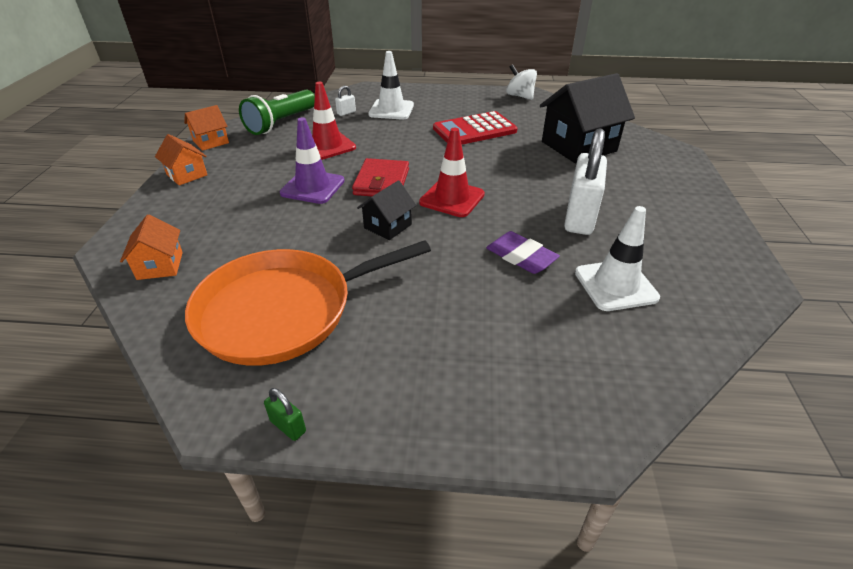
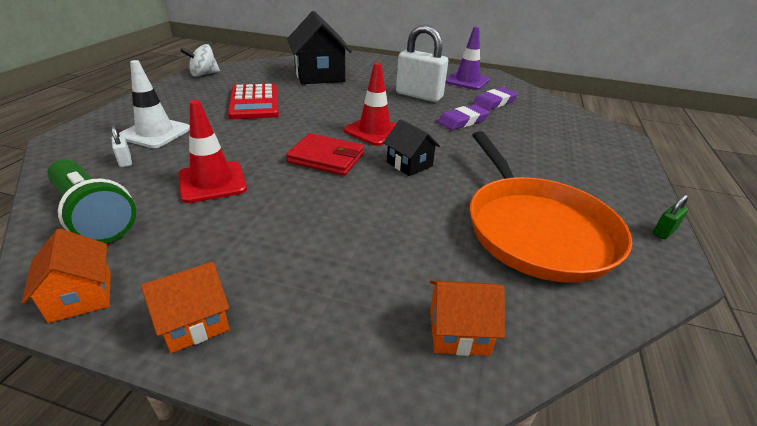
camera: 80 degrees left, 5 degrees down
(312, 187) = (313, 199): purple traffic cone -> purple traffic cone (467, 81)
(615, 285) = (494, 102): white traffic cone -> purple eraser

